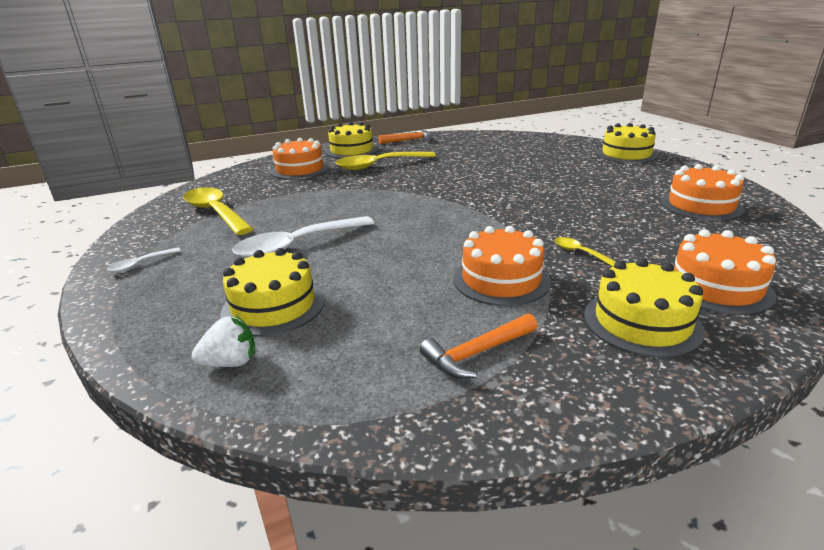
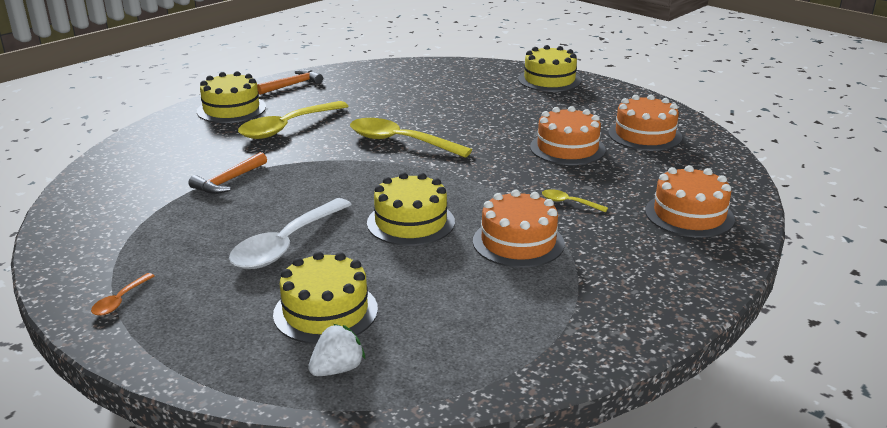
camera: 25 degrees left, 0 degrees up
(140, 264) = (120, 301): white spoon -> orange spoon
(215, 212) = (140, 222): yellow spoon -> yellow spoon (400, 142)
(300, 169) = (189, 146): orange cake -> orange cake (567, 148)
(477, 353) = (542, 311): orange hammer -> orange hammer (228, 181)
(642, 322) = (650, 257): yellow cake -> yellow cake (411, 222)

